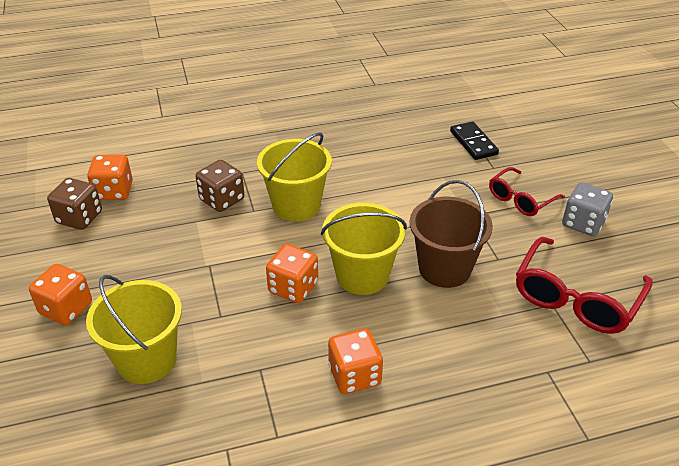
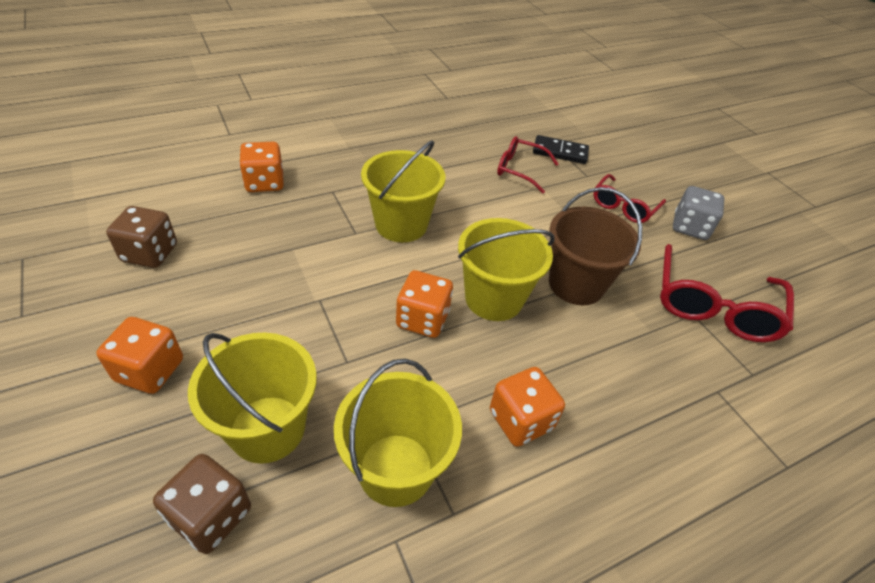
camera: 15 degrees left, 5 degrees up
(114, 191) = (188, 220): orange dice -> orange dice (265, 183)
(222, 200) = (317, 223): brown dice -> brown dice (211, 515)
(239, 400) = (396, 469): none -> yellow bucket
(426, 159) = (519, 170): none -> red glasses
(473, 143) = (560, 152): black domino -> black domino turned 45 degrees counterclockwise

